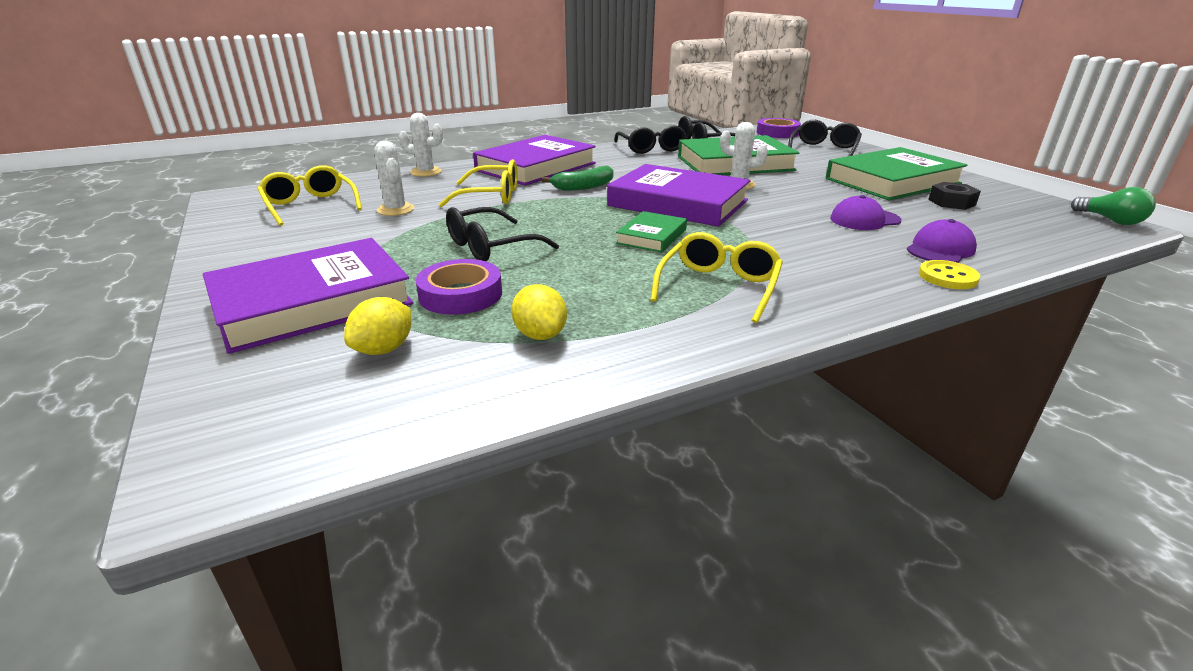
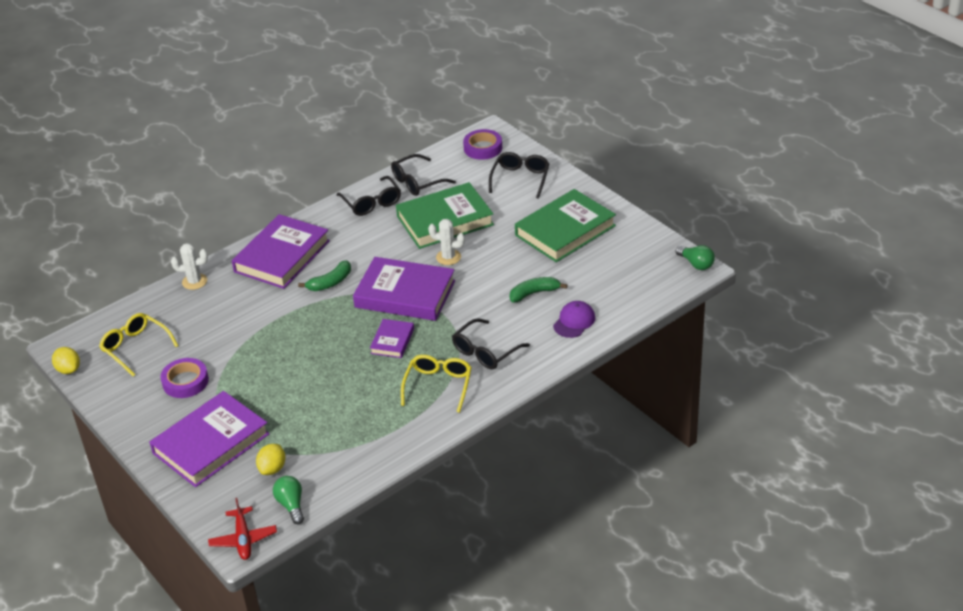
camera: 10 degrees left, 10 degrees up
(225, 462) = (243, 539): none -> red plane
(376, 414) = (291, 505): none -> green light bulb
(396, 210) = (202, 341): white cactus -> none
(460, 294) = (292, 421): purple tape -> purple tape (185, 382)
(490, 247) = (290, 373): black glasses -> black glasses (485, 352)
(491, 196) = (264, 309): yellow glasses -> none
(540, 335) = (348, 443): yellow lemon -> yellow lemon (68, 369)
(651, 236) = (392, 341): green book -> purple book
(864, 220) = (534, 293): purple cap -> green banana
(947, 277) = (570, 351): yellow button -> none
(951, 202) = (600, 257): black nut -> none

